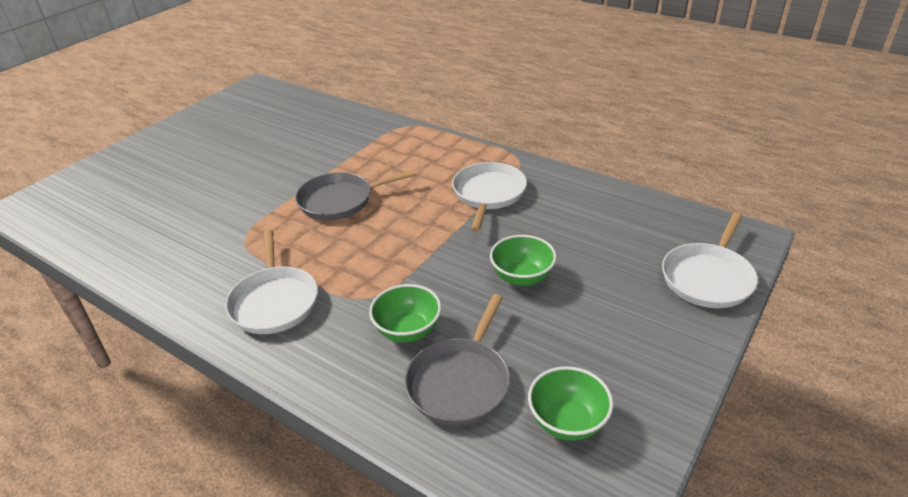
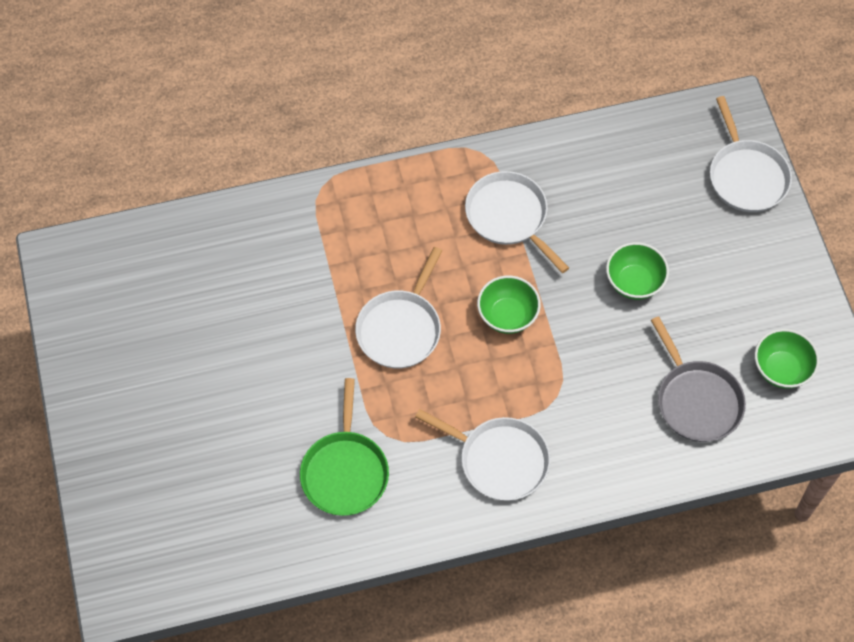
camera: 50 degrees left, 25 degrees up
(195, 239) = (345, 472): none -> green pan
(339, 201) = (400, 329): grey pan -> white pan
(408, 330) = (619, 395): green bowl -> green bowl (507, 316)

